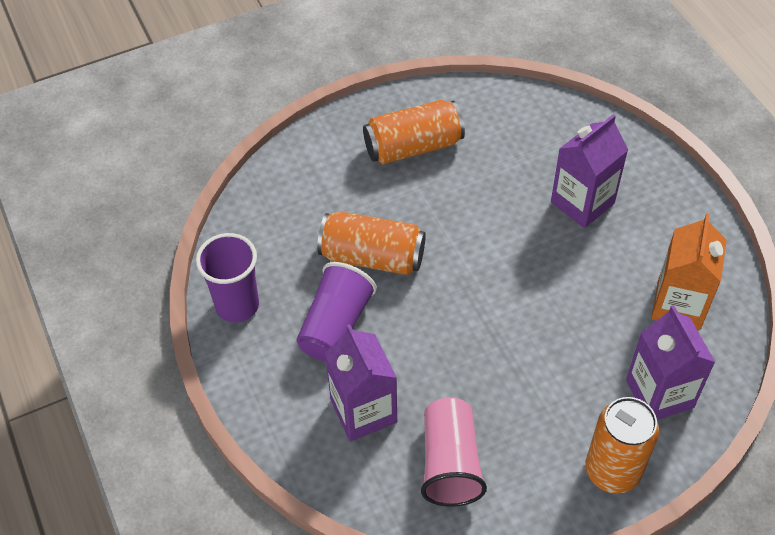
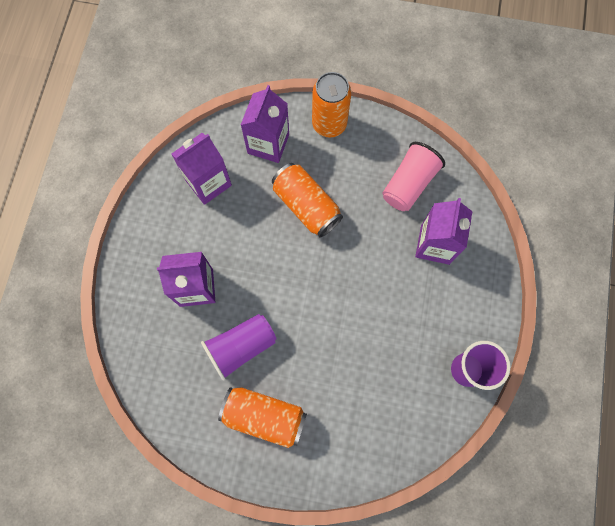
camera: 145 degrees left, 20 degrees up
(335, 325) = (414, 311): purple cup -> purple cup (241, 347)
(372, 257) = (358, 344): orange can -> orange can (306, 206)
(678, 305) = (208, 182): orange carton -> purple carton

